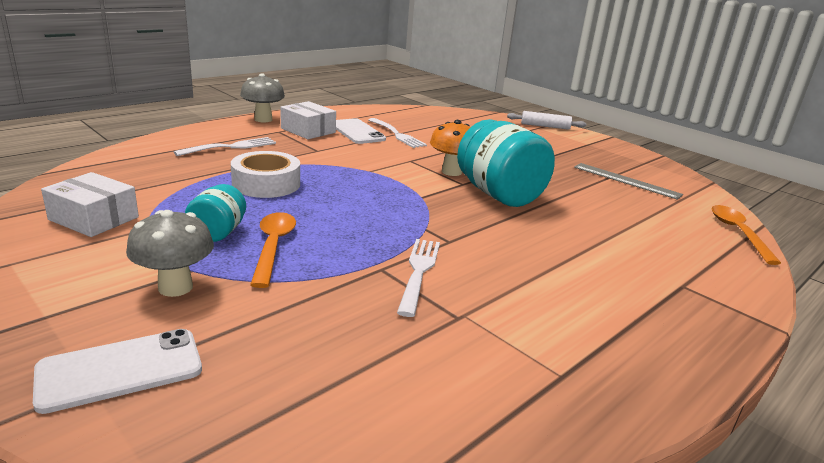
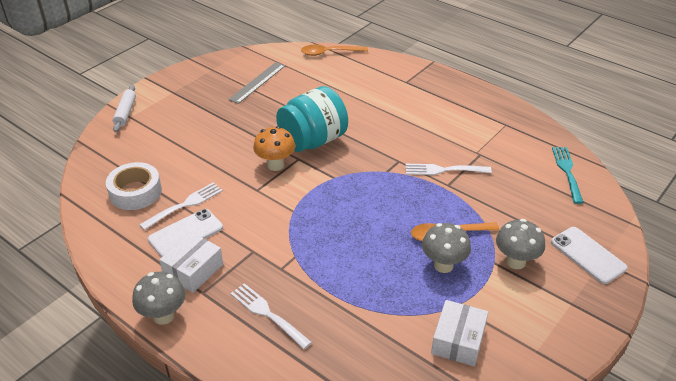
camera: 95 degrees left, 15 degrees up
(218, 233) = (443, 265): turquoise jar -> grey mushroom
(266, 184) = (348, 264): white tape -> white tape (135, 192)
(375, 424) = (567, 172): none -> turquoise fork

